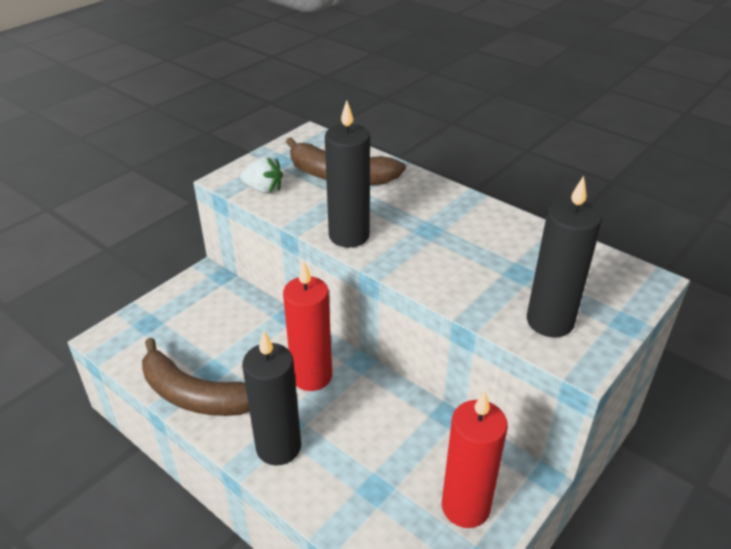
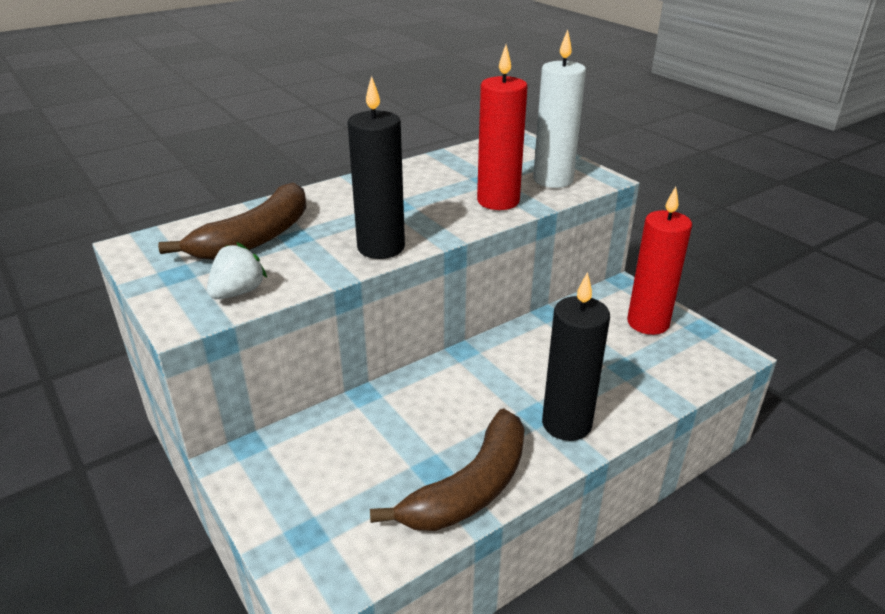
camera: 75 degrees left, 5 degrees down
(311, 376) = (472, 387): red candle -> red candle (498, 201)
(550, 322) = (553, 180): black candle -> white candle

